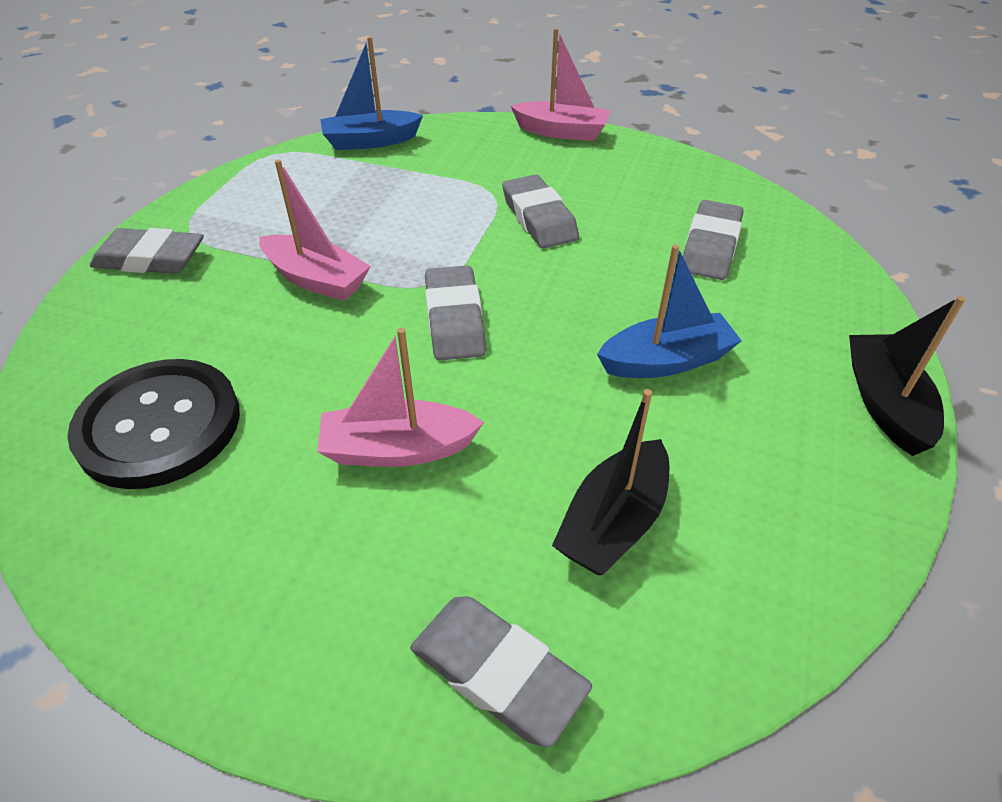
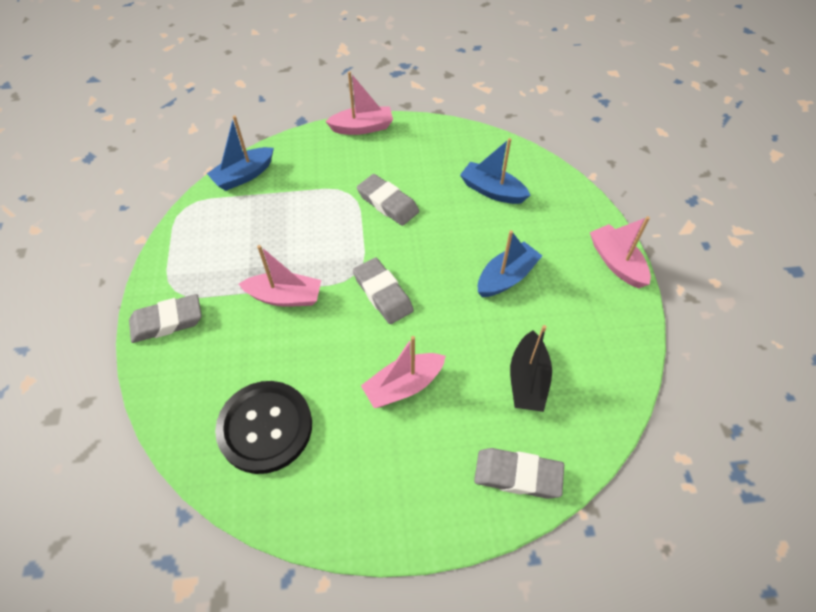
camera: 25 degrees left, 10 degrees up
(710, 246) = (492, 191): grey eraser -> blue boat
(884, 403) = (616, 262): black boat -> pink boat

